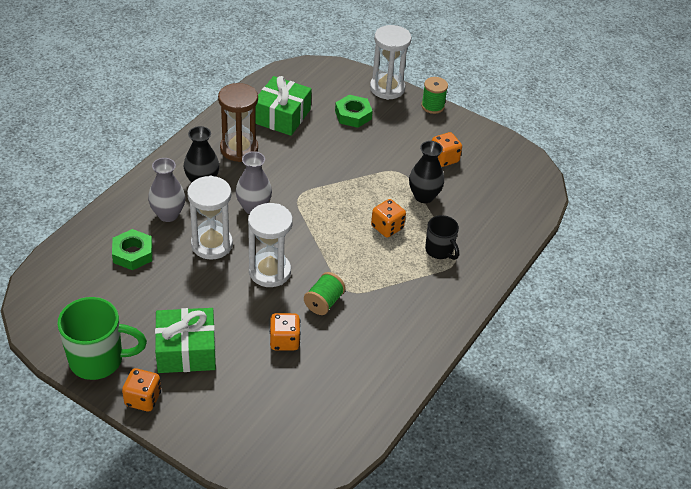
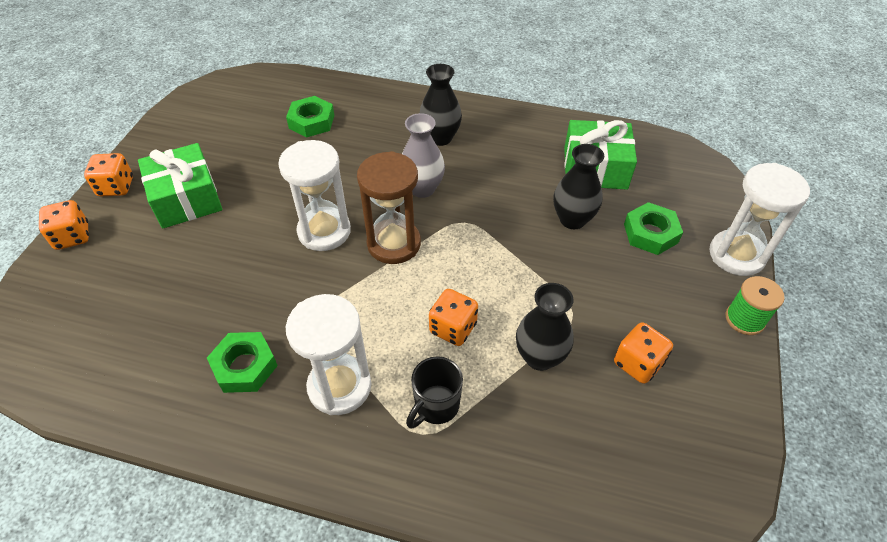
camera: 75 degrees right, 5 degrees up
(98, 360) = (163, 143): green mug -> none
(168, 214) = (378, 128): grey vase -> none
(212, 244) = (348, 172): white hourglass -> white hourglass (339, 386)
(239, 149) = (512, 149): brown hourglass -> brown hourglass (394, 244)
(284, 341) = (217, 275): orange dice -> orange dice (72, 237)
(324, 144) = (572, 219): none -> black vase
(324, 302) = (290, 296): green spool -> none
(374, 336) = (245, 366): none -> green nut

